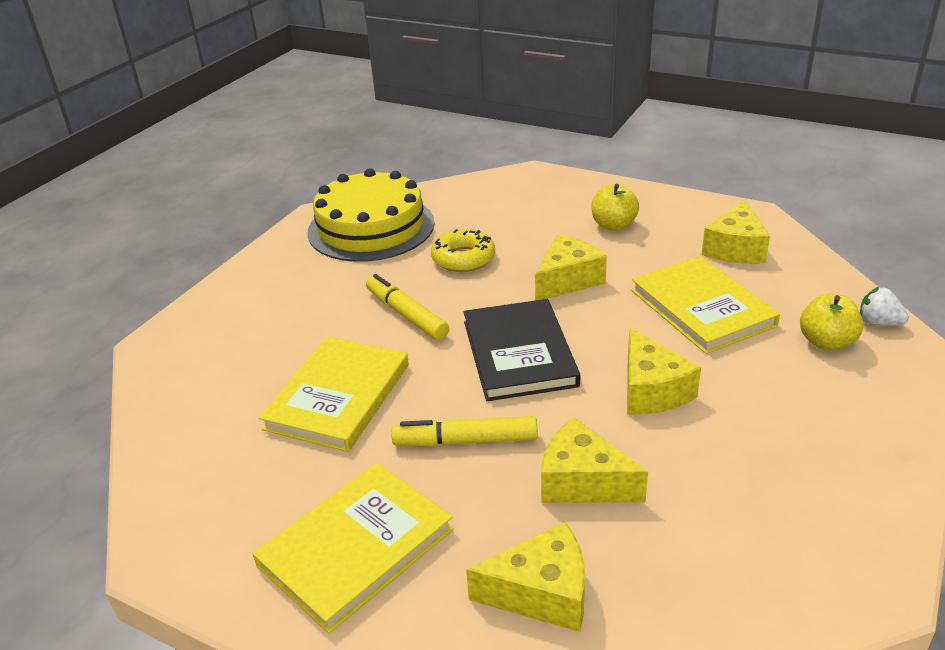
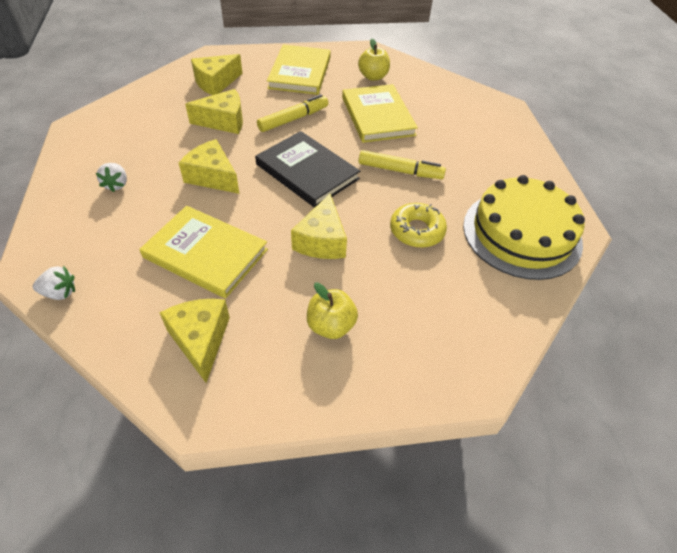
camera: 140 degrees right, 15 degrees up
(800, 428) = (116, 184): none -> white strawberry
(826, 342) = (103, 256): yellow apple -> yellow apple (373, 77)

